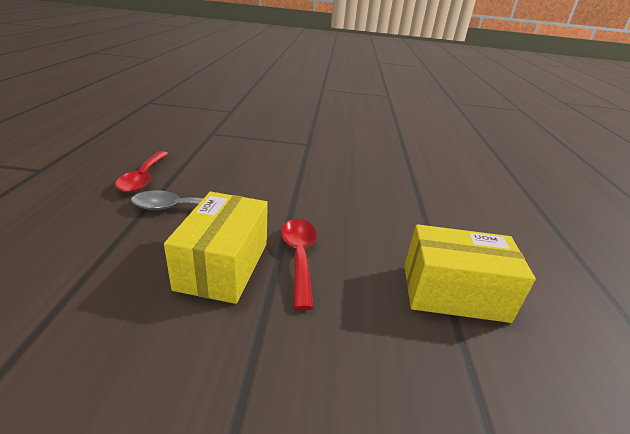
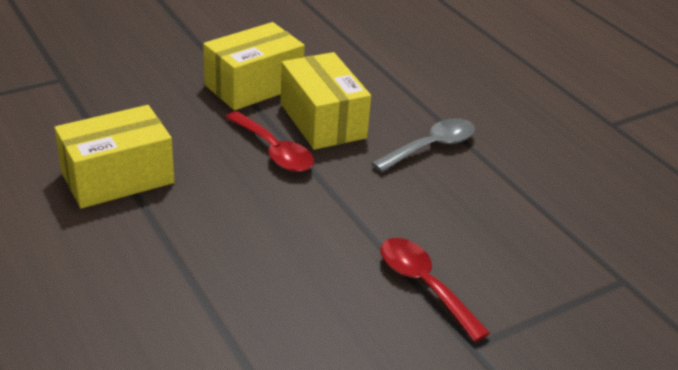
camera: 145 degrees right, 5 degrees up
(143, 178) = (524, 160): red spoon -> red spoon (424, 285)
(234, 348) = (253, 86): none -> yellow box

